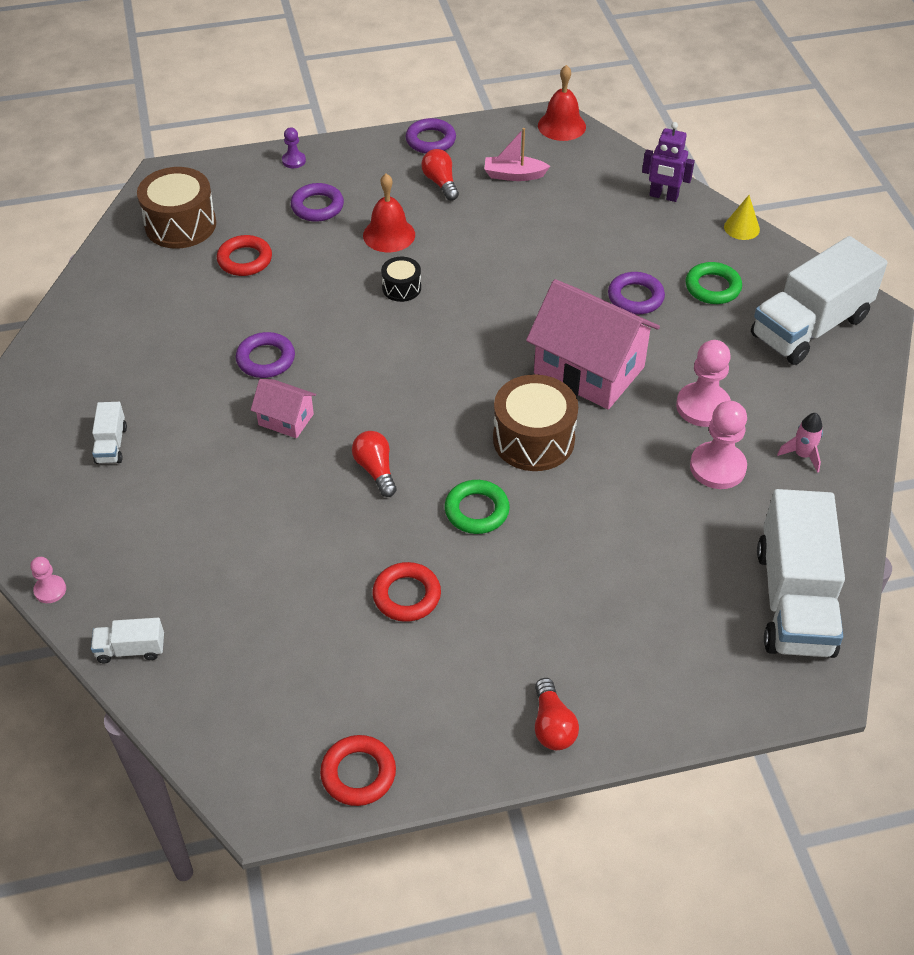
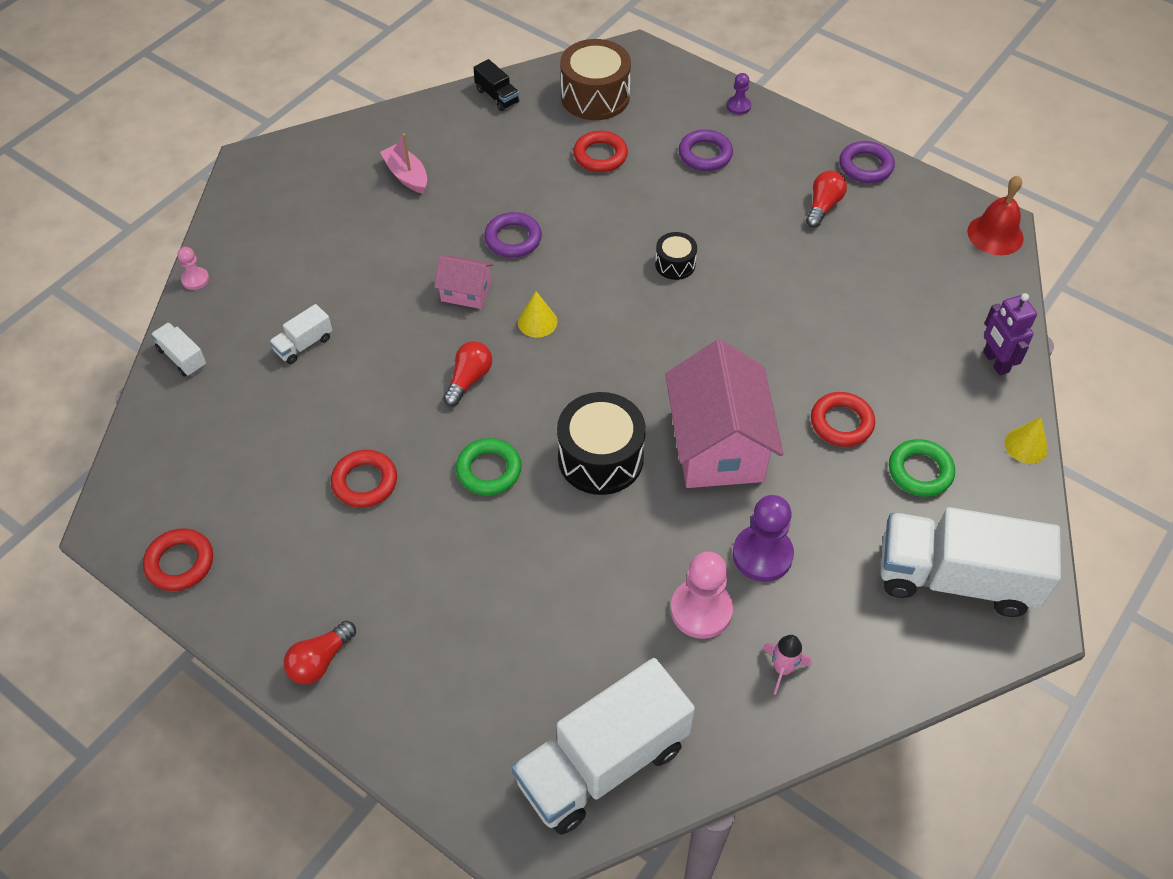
camera: 50 degrees right, 5 degrees up
(102, 277) = (497, 96): none -> black truck
(111, 444) = (348, 216): white truck -> white truck (304, 344)
(286, 419) = (466, 292): pink house -> pink house turned 60 degrees counterclockwise
(366, 396) = (537, 322): none -> yellow cone
(389, 235) = (725, 216): red bell -> none
(514, 175) = (891, 245): pink boat -> pink boat (406, 175)
(533, 439) = (600, 458): brown drum -> black drum
(635, 297) = (841, 423): purple ring -> red ring
(703, 406) = (762, 555): pink pawn -> purple pawn

